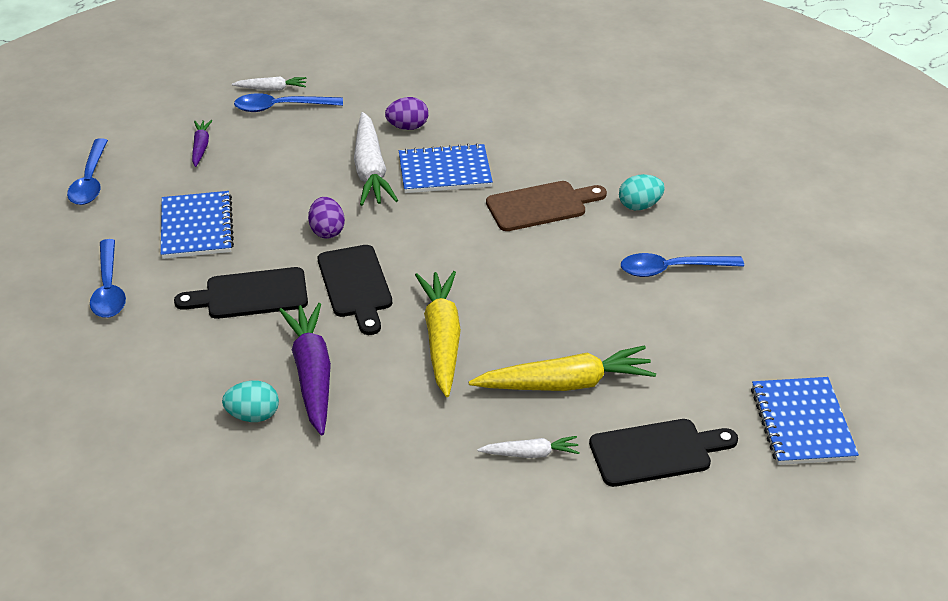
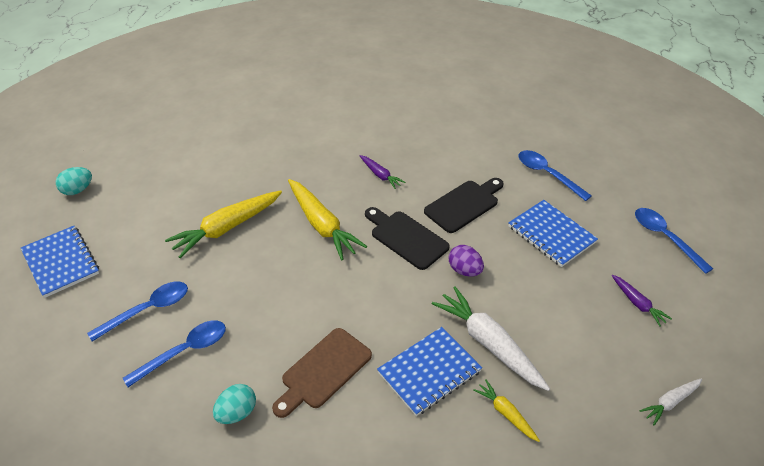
camera: 150 degrees right, 5 degrees up
(253, 415) = (391, 145): turquoise egg -> turquoise egg (77, 190)
(281, 107) = (634, 381): blue spoon -> blue spoon (148, 310)
(312, 375) = (380, 175): purple carrot -> purple carrot, size x0.52
(407, 127) = (506, 413): purple egg -> yellow carrot
(530, 454) = (227, 182): white carrot -> none
(656, 452) = (153, 210): black cutting board -> none

